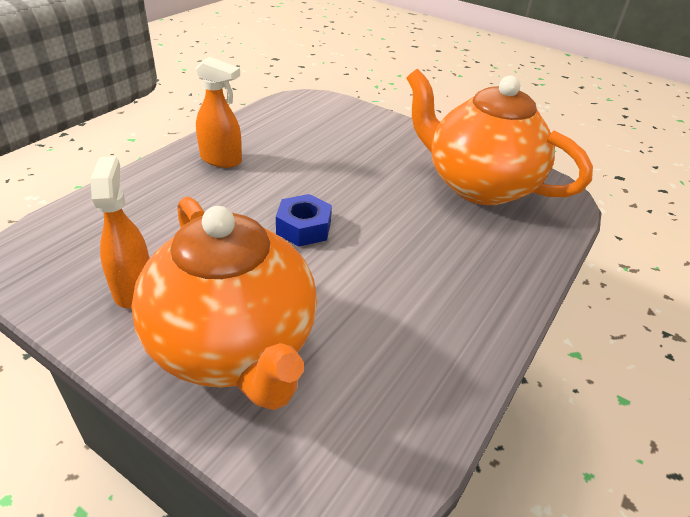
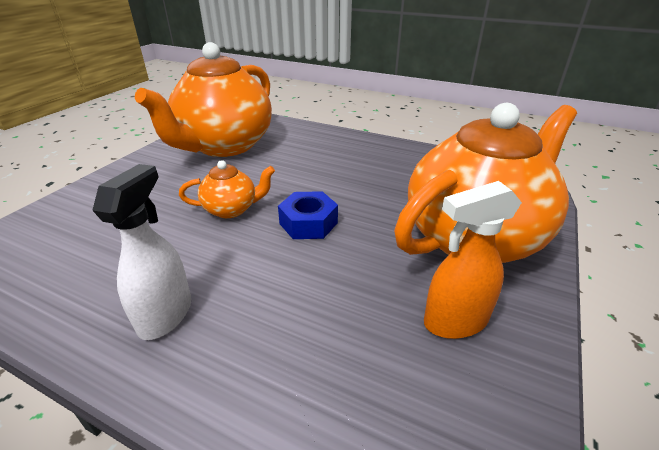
camera: 95 degrees left, 5 degrees down
(221, 160) = (166, 314): orange spray bottle -> white spray bottle
(340, 186) = (231, 209): none -> orange teapot

